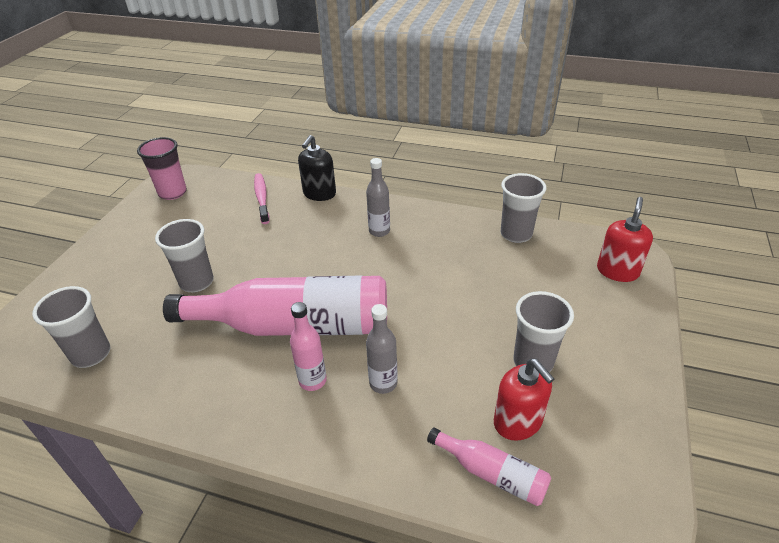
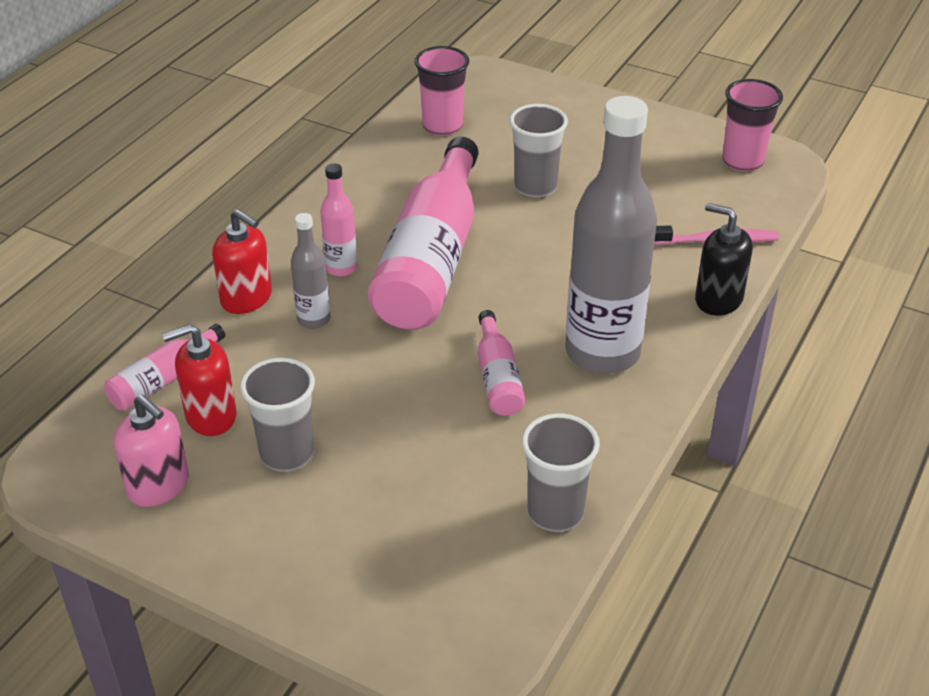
camera: 100 degrees right, 0 degrees up
(91, 354) = (442, 126): grey cup -> pink cup
(379, 231) = (602, 353): grey bottle -> grey bottle, size x2.20
(416, 271) = (498, 377): none -> pink bottle
(604, 433) = (158, 486): none -> pink soap dispenser
(617, 271) = (422, 617): red soap dispenser -> red soap dispenser (246, 298)

